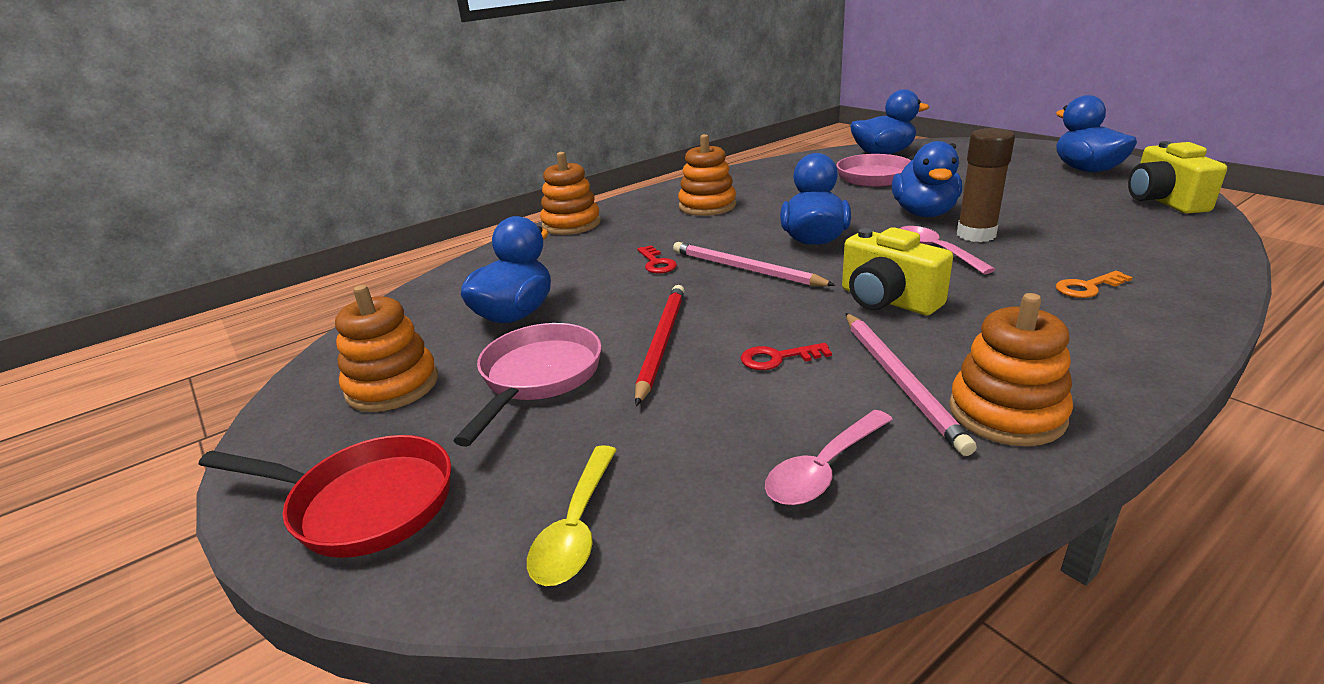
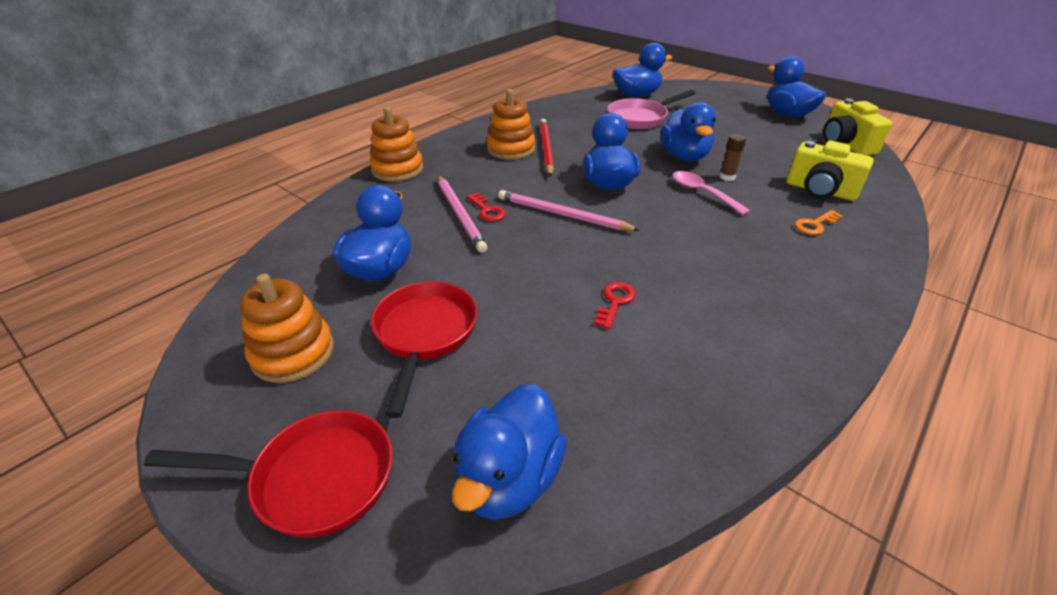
camera: 15 degrees left, 10 degrees up
(538, 377) = (424, 334): pink pan -> red pan
(576, 527) = (508, 478): yellow spoon -> blue duck
(661, 343) = (518, 292): red pencil -> red pencil (546, 149)
(778, 358) = (615, 302): red key -> red key turned 135 degrees clockwise
(824, 469) = (680, 403): pink spoon -> none
(887, 300) = (680, 242): yellow camera -> yellow camera (820, 190)
(900, 381) = (710, 317): pink pencil -> pink pencil (460, 214)
(976, 235) = (727, 177): brown glue stick -> brown glue stick, size x0.55
(1006, 413) = (790, 341): orange stacking toy -> none

